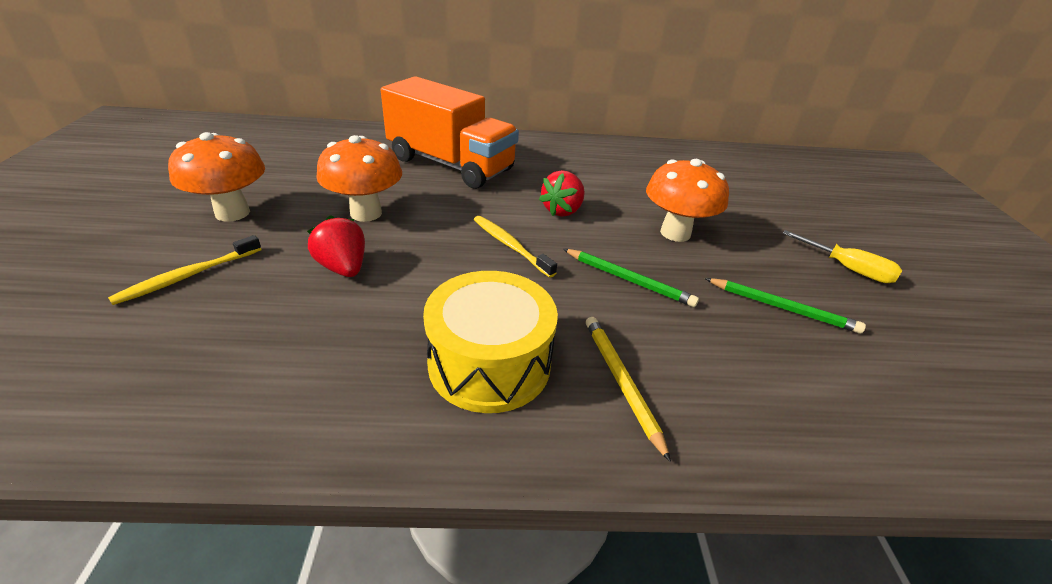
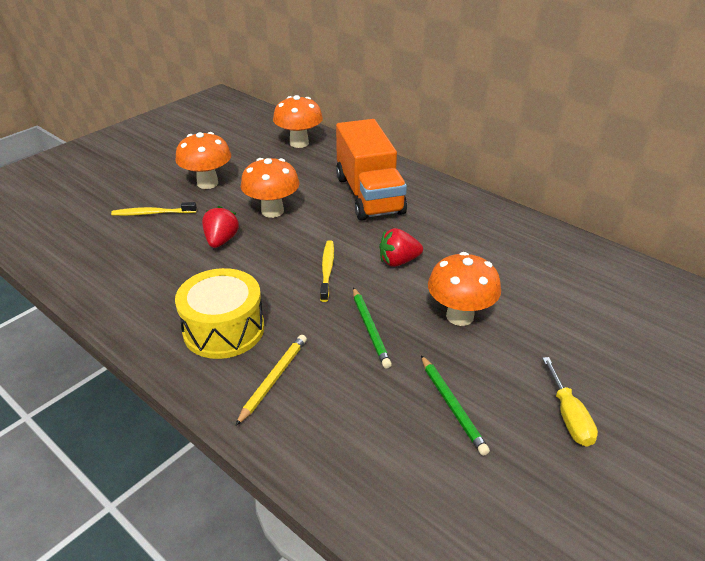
camera: 45 degrees right, 0 degrees up
(303, 140) = (299, 143): none -> orange mushroom

